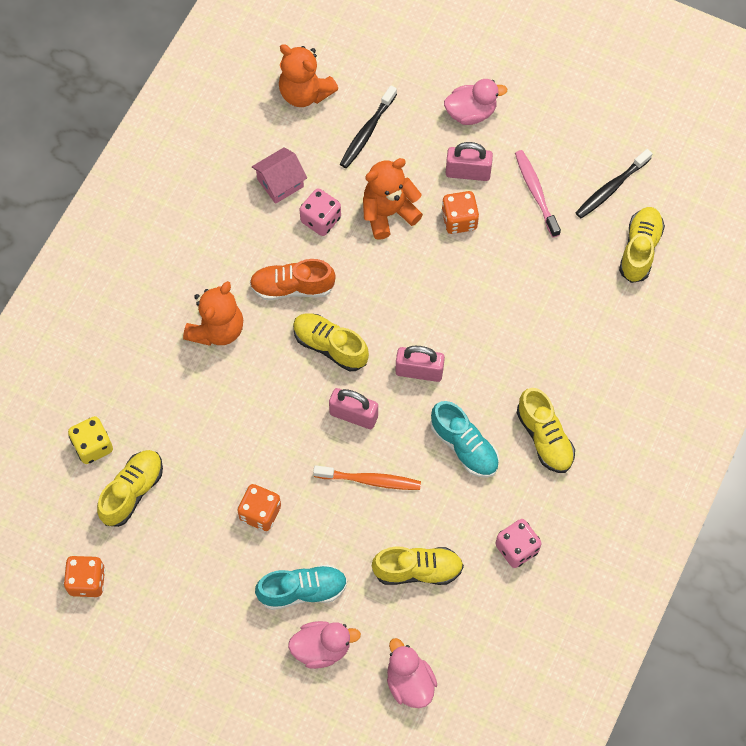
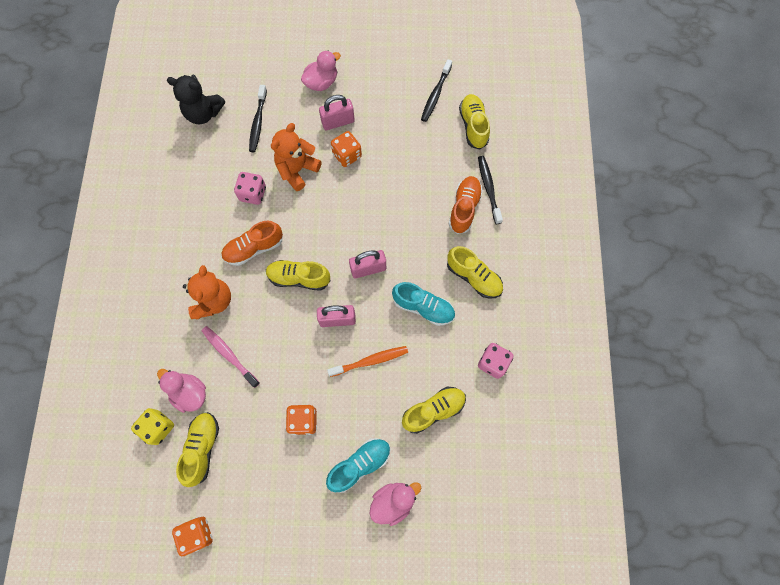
camera: 25 degrees left, 5 degrees up
(280, 183) = (213, 180): pink house -> none
(305, 93) = (203, 113): orange teddy bear -> black teddy bear
(409, 682) = (467, 496): pink duck -> pink duck (190, 393)
(536, 192) = (388, 117): pink toothbrush -> pink toothbrush (229, 355)
(575, 348) = (464, 208): none -> orange shoe
(619, 337) = (488, 189): none -> black toothbrush

